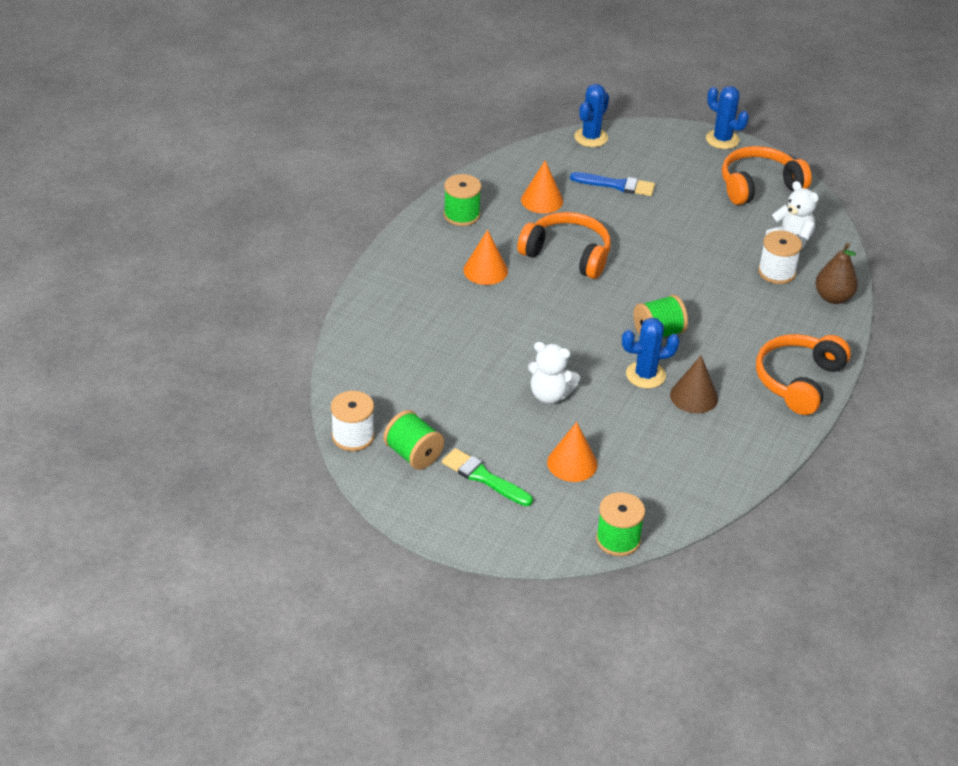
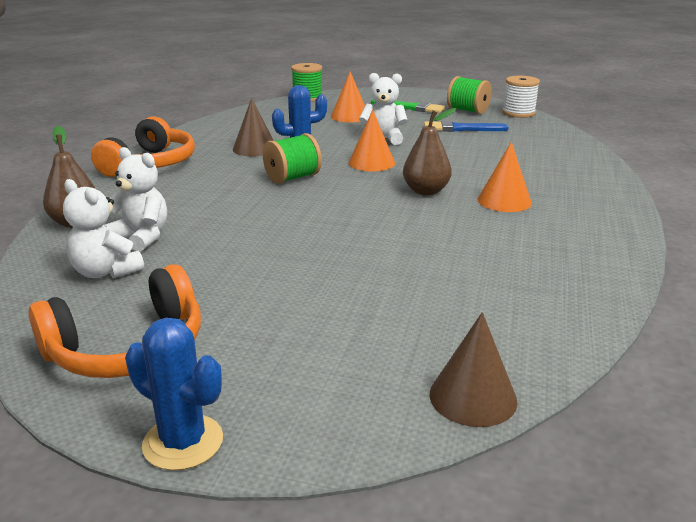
camera: 170 degrees right, 15 degrees down
(461, 215) = (584, 245): green spool -> none
(542, 200) = (491, 276): orange cone -> orange cone (371, 163)
(544, 293) = (426, 191): none -> brown pear
(567, 254) = (418, 224): orange headphones -> none
(591, 137) = (473, 397): blue cactus -> brown cone
(616, 185) = (386, 313): blue brush -> blue brush (460, 129)
(776, 272) = (141, 237): white spool -> white teddy bear

